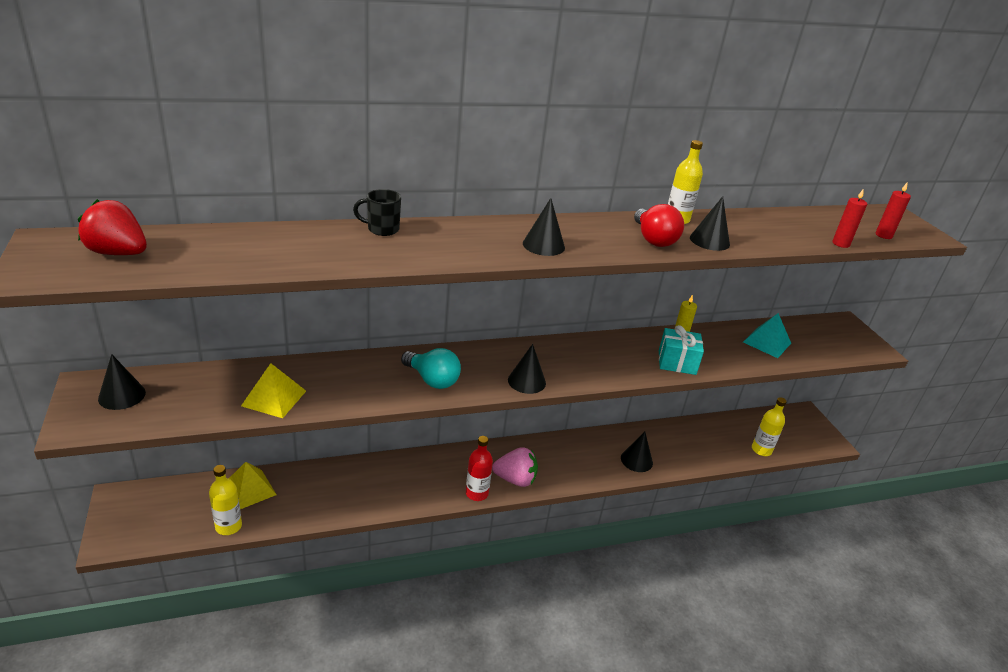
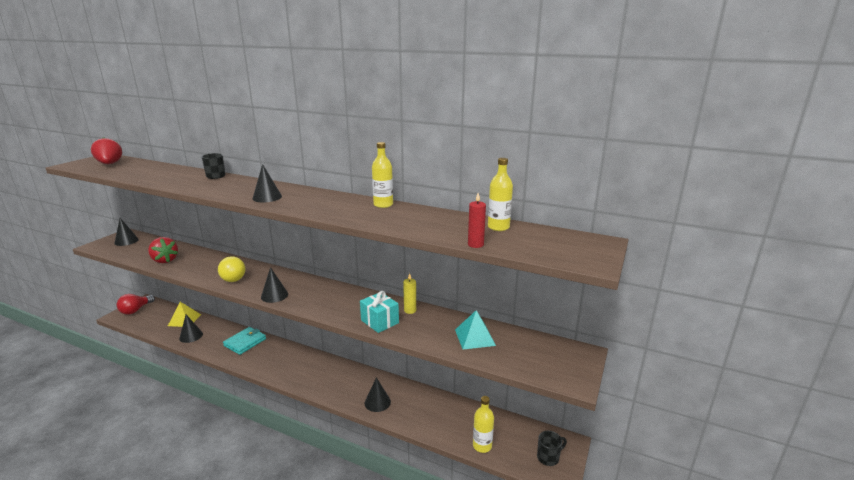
camera: 45 degrees right, 10 degrees down
(228, 526) = (155, 330): yellow bottle -> yellow bottle (498, 227)
(274, 398) = (165, 260): yellow pyramid -> red strawberry
(395, 474) = (245, 342): none -> turquoise wallet
(432, 380) = (234, 277): turquoise light bulb -> yellow light bulb
(477, 493) = (264, 371): red bottle -> none
(515, 479) = (292, 374): pink strawberry -> none
(653, 239) = (336, 209): red light bulb -> red light bulb (135, 310)
(709, 241) = (372, 218): black cone -> black cone (191, 336)
(809, 432) = (548, 457): none -> black mug
(883, 235) = (537, 251): red candle -> none

